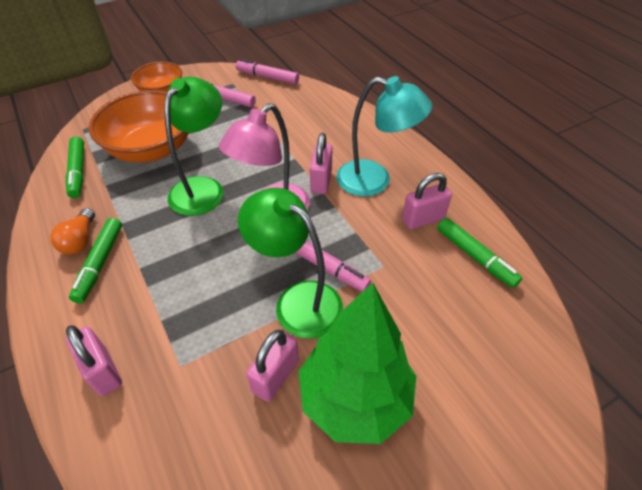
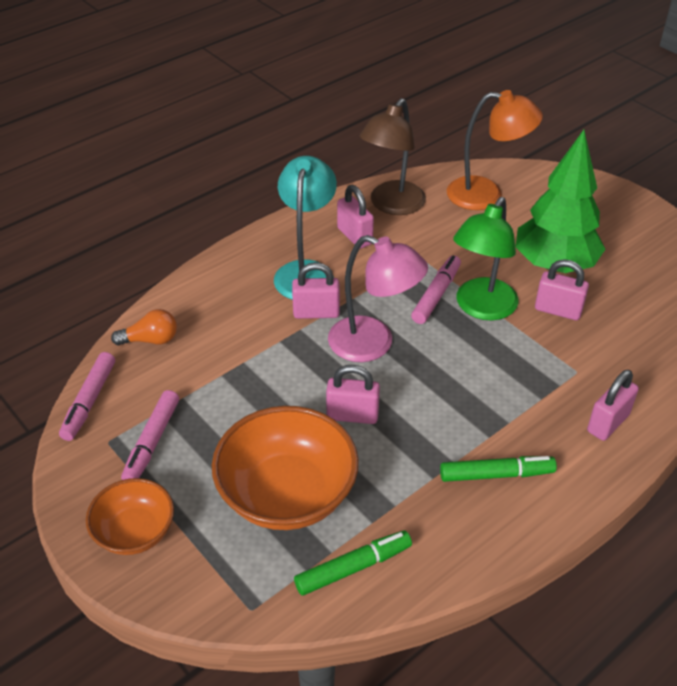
camera: 100 degrees left, 5 degrees down
(80, 240) = (471, 509): orange light bulb -> orange light bulb (150, 340)
(203, 188) = (352, 415): green lamp -> pink padlock
(475, 256) = (392, 205): green marker -> brown lamp
(502, 357) = (486, 195): none -> orange lamp

